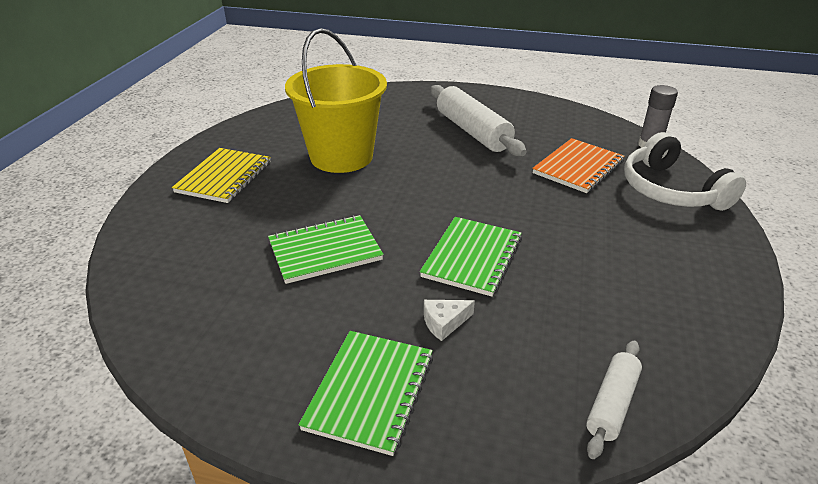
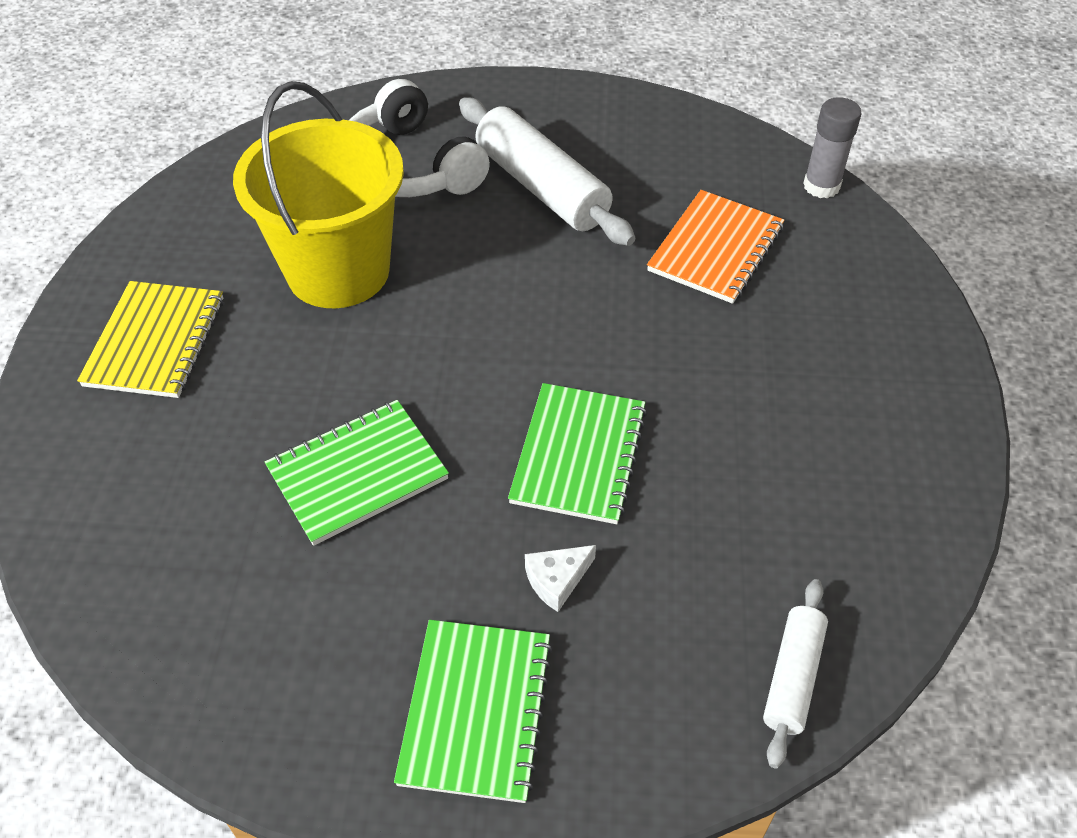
camera: 10 degrees left, 15 degrees up
(670, 190) = (855, 281): white headphones -> white headphones (409, 167)

